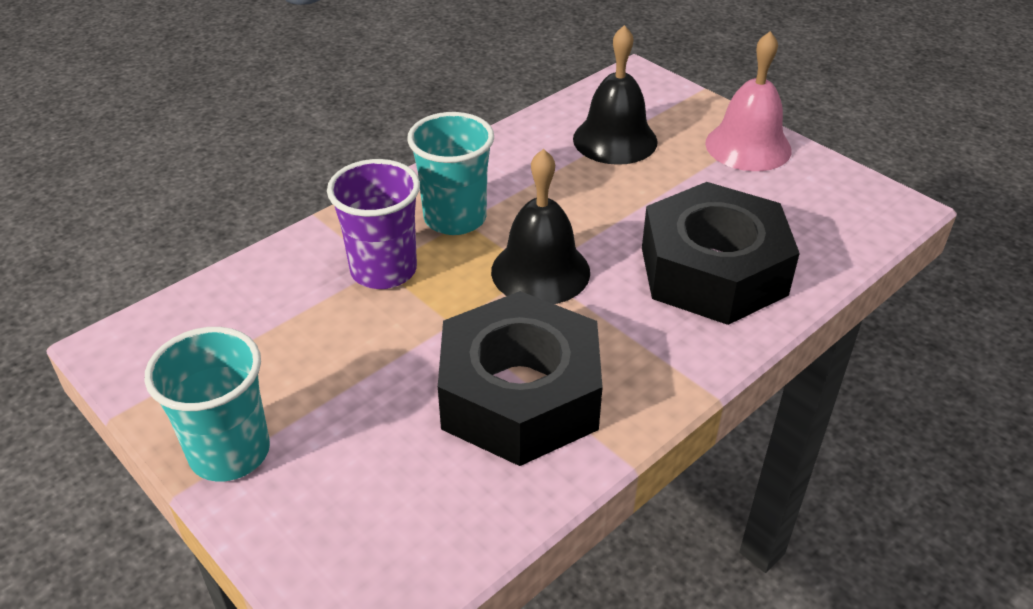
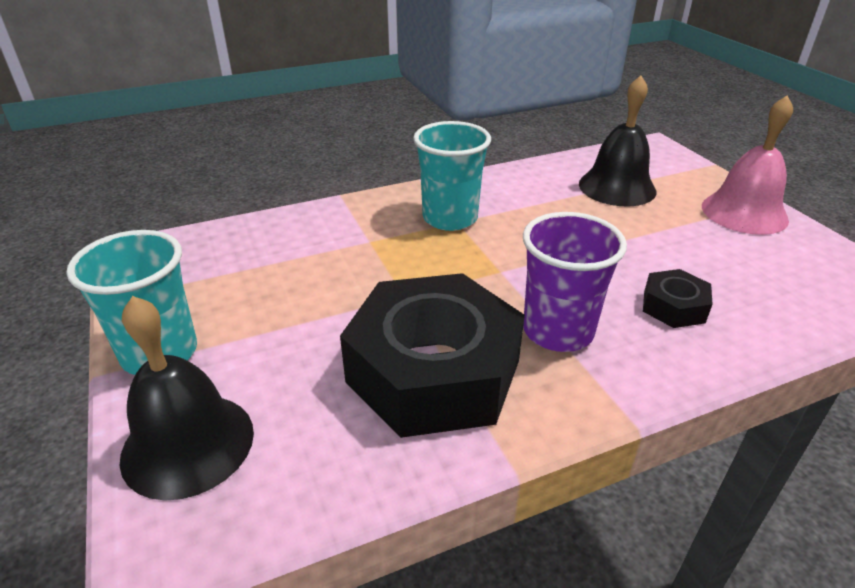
camera: 20 degrees right, 5 degrees down
(383, 270) = (370, 243): purple cup -> purple cup (558, 331)
(540, 271) = (504, 272): black bell -> black bell (188, 444)
(713, 271) = (673, 307): black nut -> black nut, size x0.43

